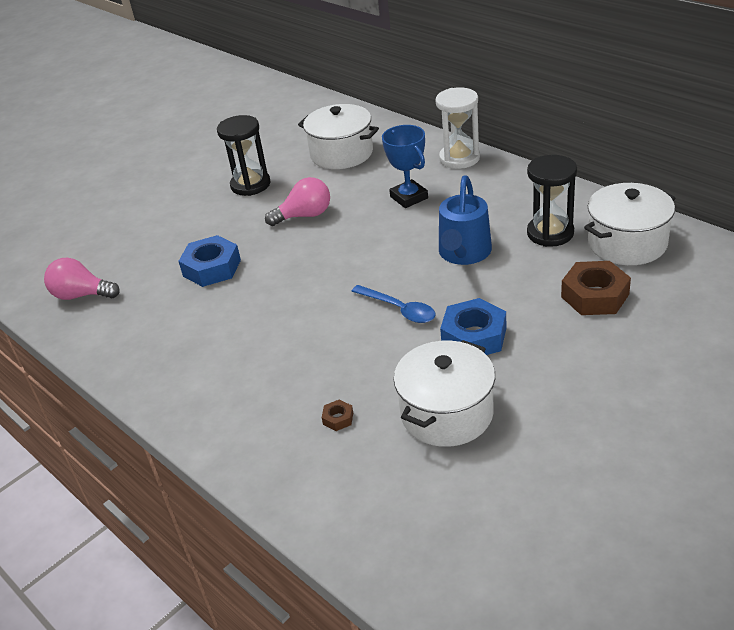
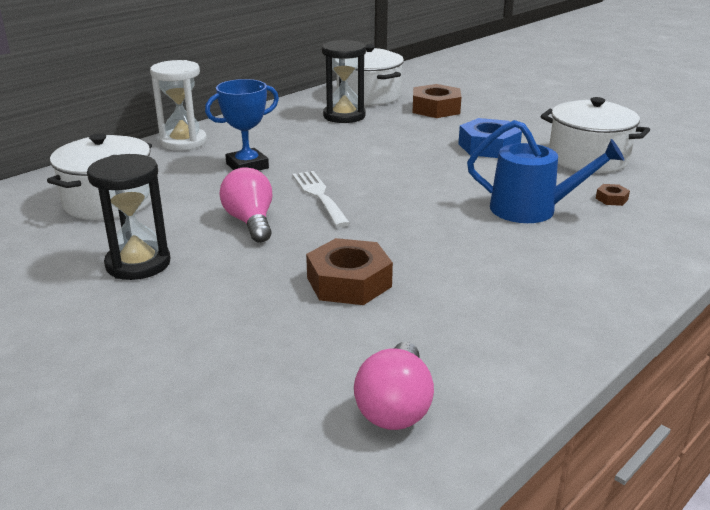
camera: 95 degrees left, 10 degrees down
(212, 268) = (349, 282): blue nut -> brown nut
(349, 240) = (319, 196): none -> white fork
(399, 309) = (449, 173): blue spoon -> none
(463, 253) = (364, 146): blue watering can -> blue watering can (531, 209)

